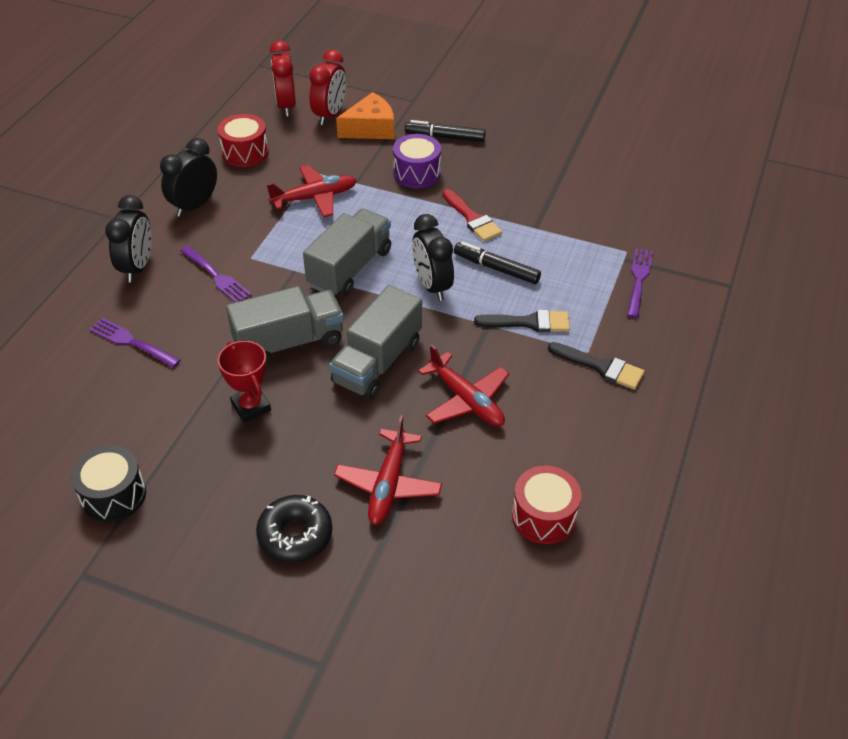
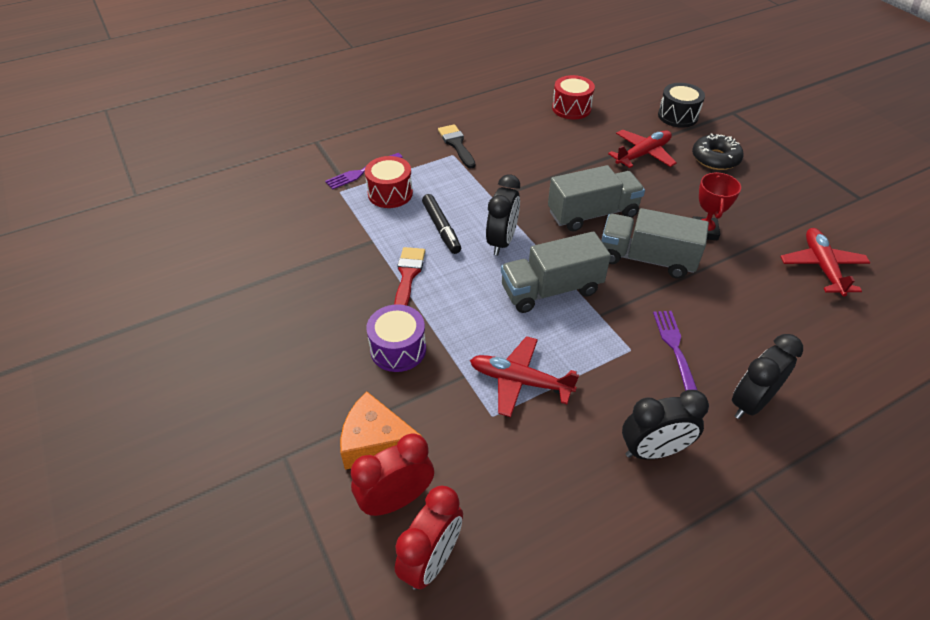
camera: 140 degrees left, 0 degrees up
(113, 495) = (828, 227): black drum -> black drum (677, 116)
(132, 342) = (781, 326): purple fork -> none
(245, 153) = (545, 501): red drum -> red drum (390, 193)
(445, 137) = (321, 376): black marker -> none
(466, 400) = (556, 168): red plane -> red plane (821, 267)
(529, 322) = (465, 185): black brush -> none

